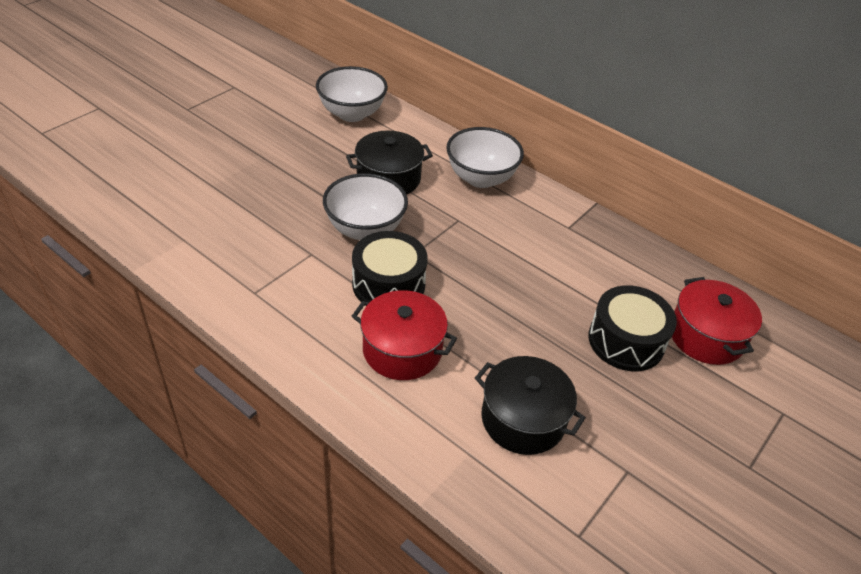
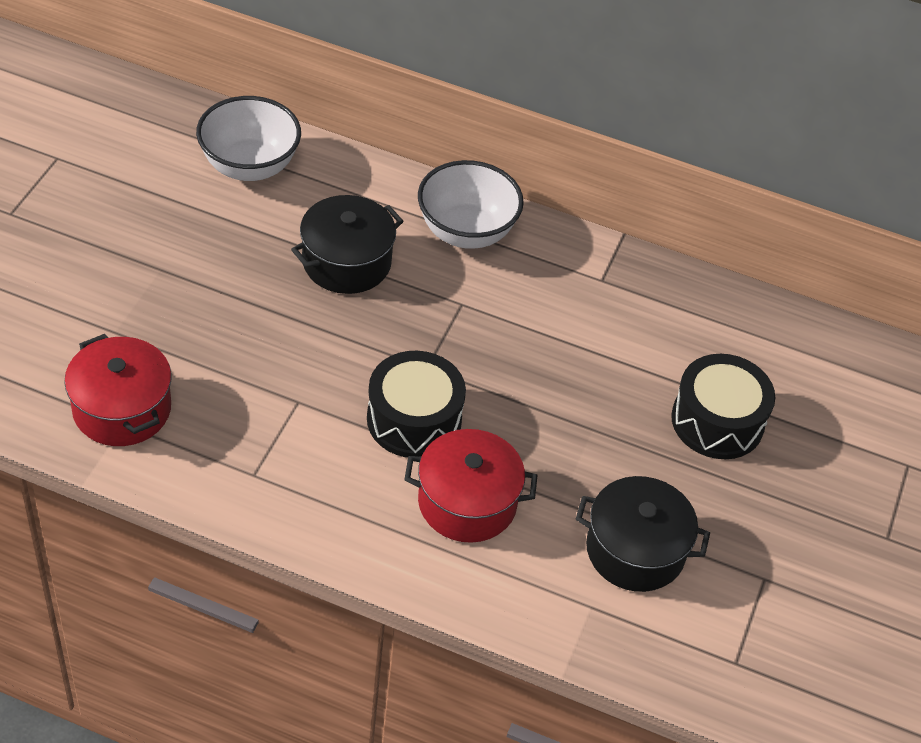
camera: 20 degrees left, 5 degrees up
(365, 229) = (350, 348): white bowl -> none
(706, 336) = (804, 391): red pot -> red pot (122, 409)

